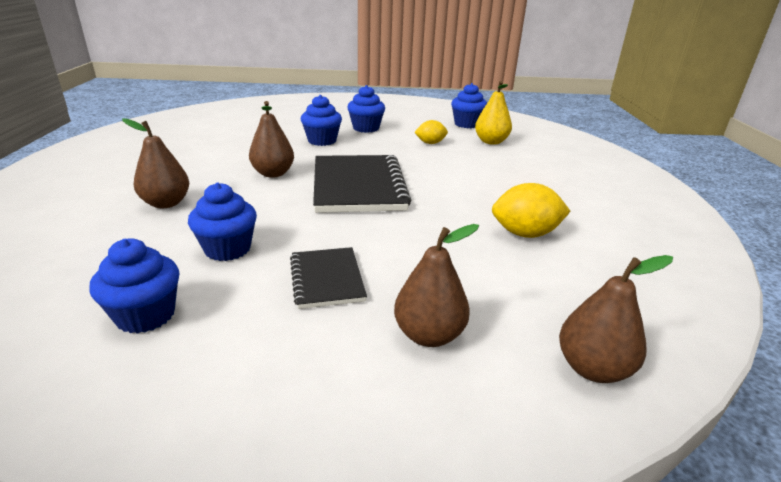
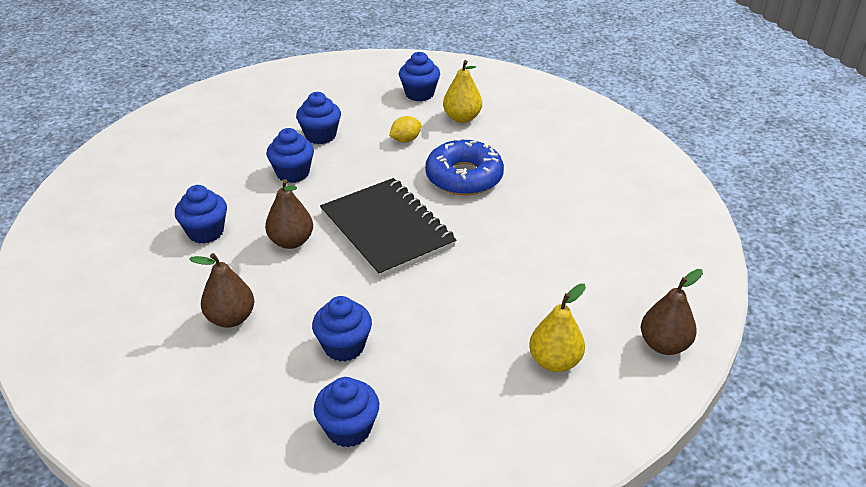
camera: 25 degrees left, 10 degrees up
(219, 154) = (205, 232): none -> blue cupcake
(327, 279) = (449, 344): black notebook -> none
(429, 335) = (554, 361): brown pear -> yellow pear
(460, 172) = (464, 177): none -> blue donut
(525, 234) = (562, 238): yellow lemon -> none

